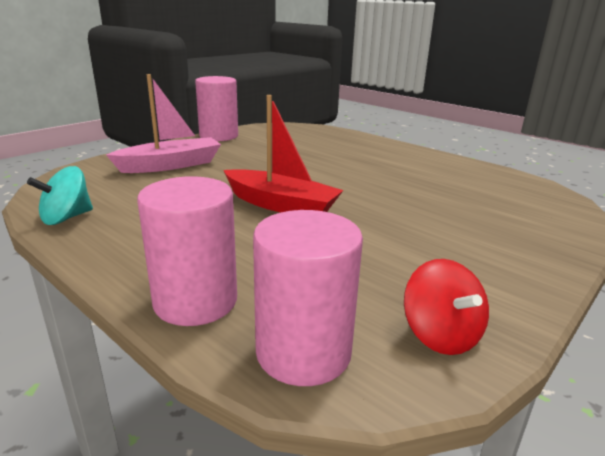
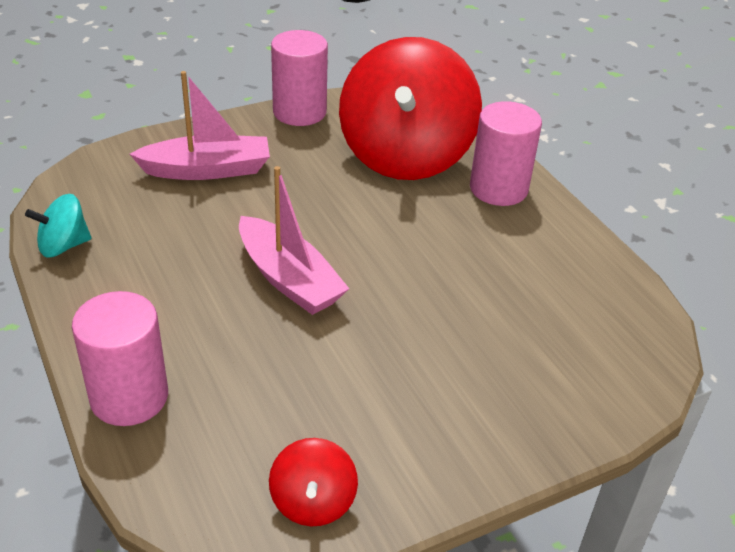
camera: 20 degrees right, 15 degrees up
(281, 205) = (289, 279): red boat -> pink boat
(303, 352) = (184, 480): pink cylinder -> pink cylinder (498, 189)
(306, 144) = (405, 155): none -> red spinning top

